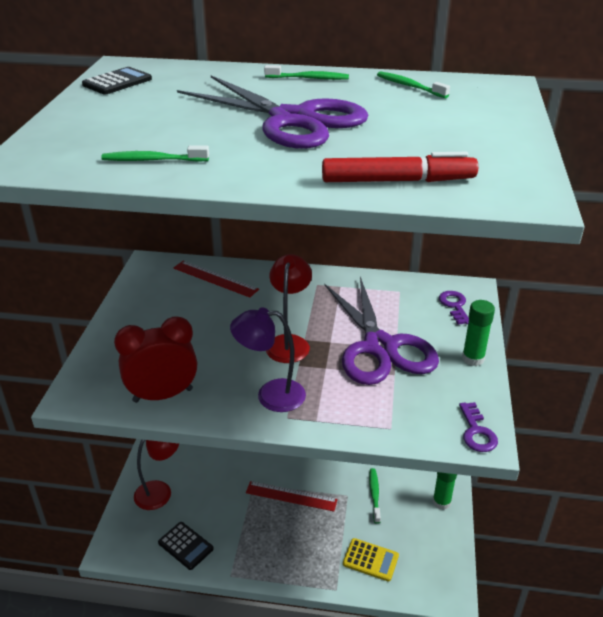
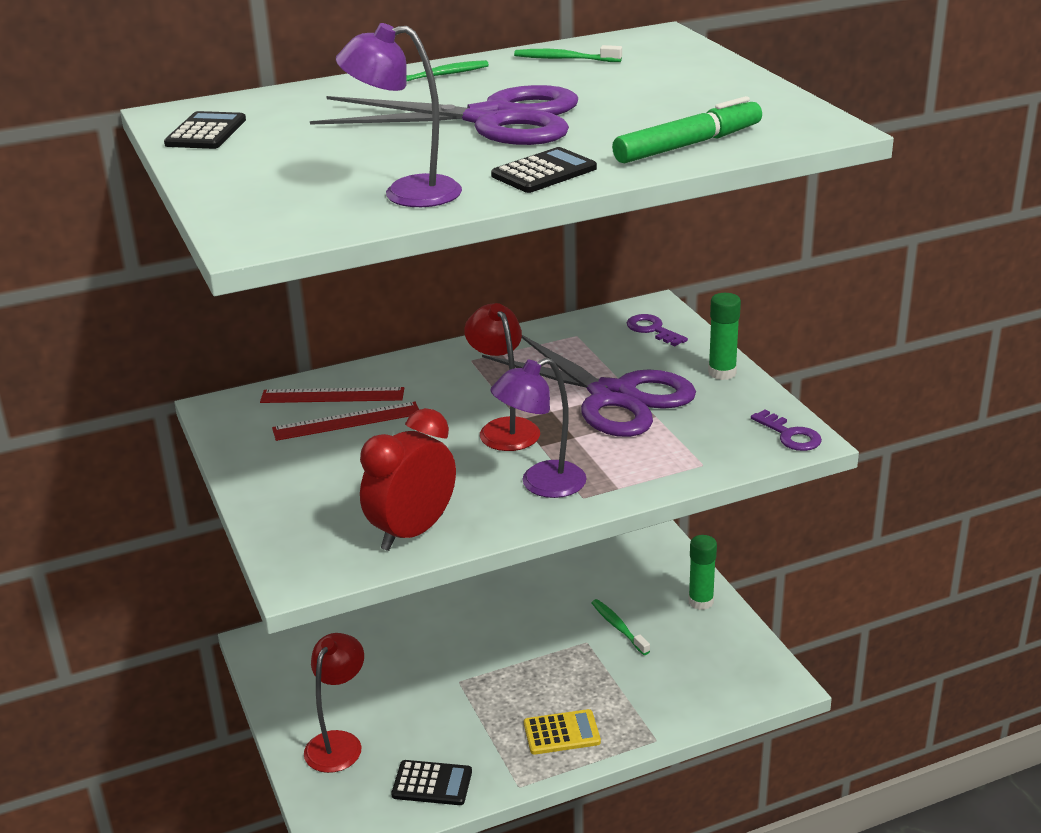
camera: 30 degrees left, 5 degrees down
(153, 160) = (406, 193): green toothbrush -> purple lamp
(262, 172) = (544, 172): none -> black calculator
(291, 496) = (519, 672): red ruler -> red ruler (347, 421)
(370, 560) = (670, 693): yellow calculator -> yellow calculator (561, 733)
(397, 181) = (687, 145): red marker -> green marker

